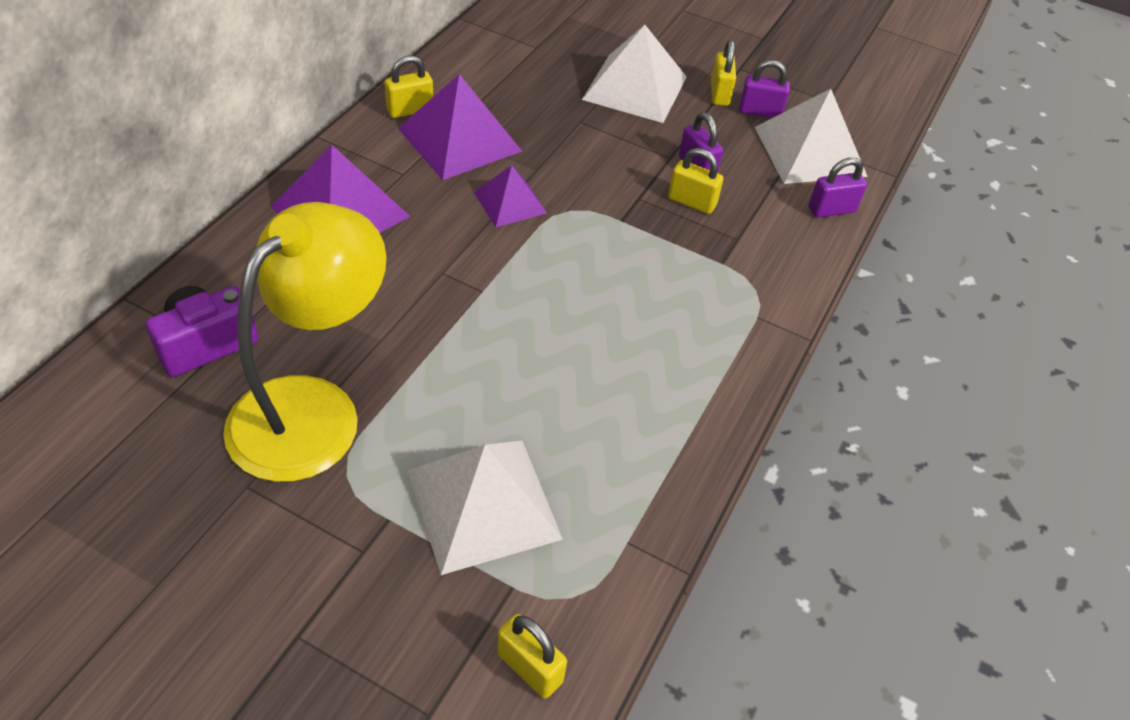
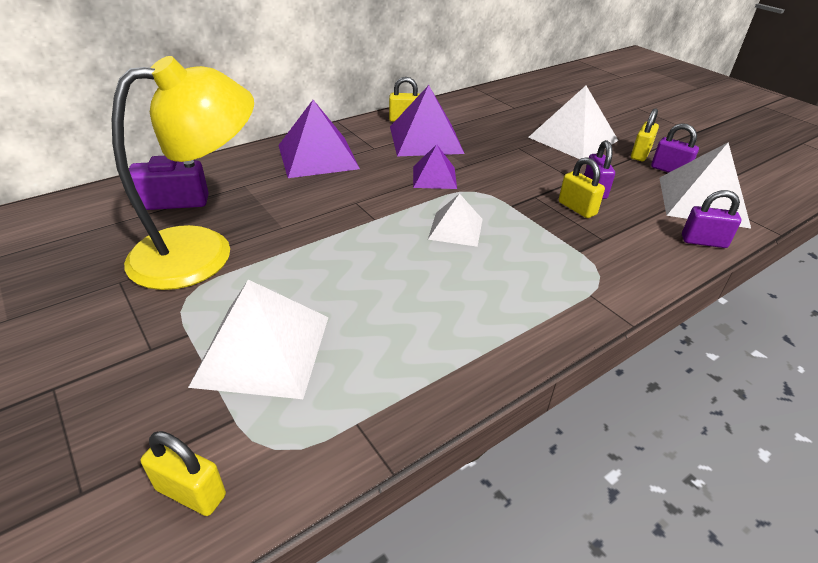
camera: 30 degrees right, 10 degrees down
(529, 668) = (191, 492): yellow padlock -> yellow padlock turned 45 degrees counterclockwise
(581, 275) = (456, 229): none -> white pyramid

